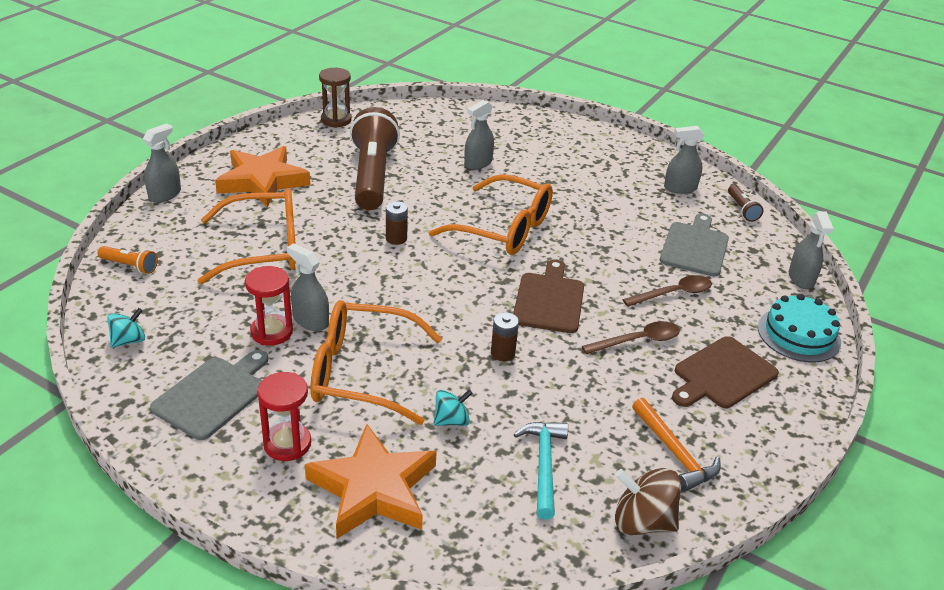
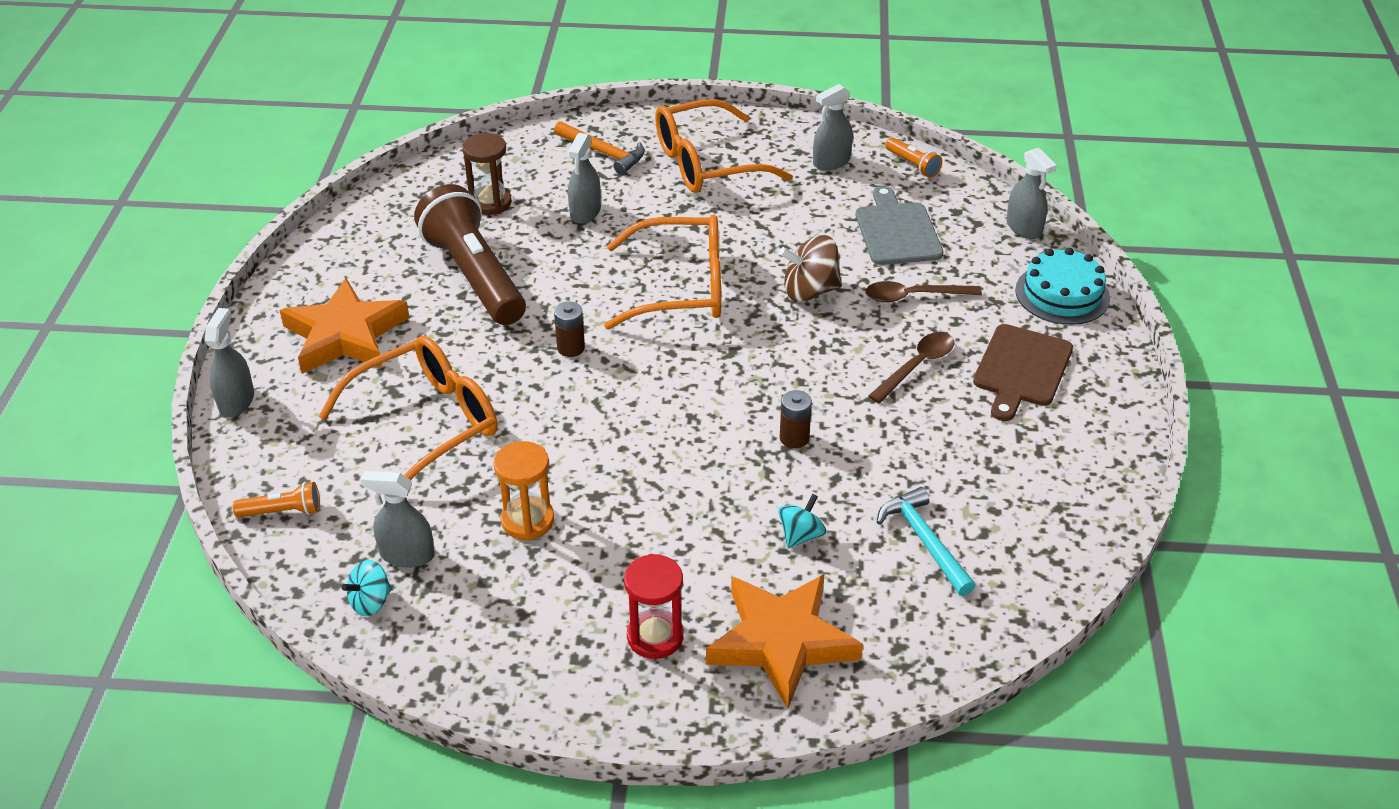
camera: 25 degrees left, 5 degrees up
(129, 340) = (370, 602): turquoise spinning top -> turquoise spinning top turned 150 degrees counterclockwise
(213, 395) = (528, 620): grey cutting board -> none
(271, 332) = (527, 521): red hourglass -> orange hourglass
(310, 321) = (559, 488): grey spray bottle -> grey spray bottle (407, 554)
(336, 120) = (363, 215): brown hourglass -> brown hourglass (490, 203)
(361, 373) = (665, 524): orange glasses -> orange glasses (706, 163)
(549, 300) = (795, 356): brown cutting board -> none
(642, 522) = (1053, 556): brown spinning top -> brown spinning top (809, 291)
(673, 294) = (914, 296): brown spoon -> brown spoon turned 135 degrees counterclockwise
(674, 452) = (1034, 472): orange hammer -> orange hammer (603, 153)
(742, 209) = (912, 165): brown flashlight -> orange flashlight

